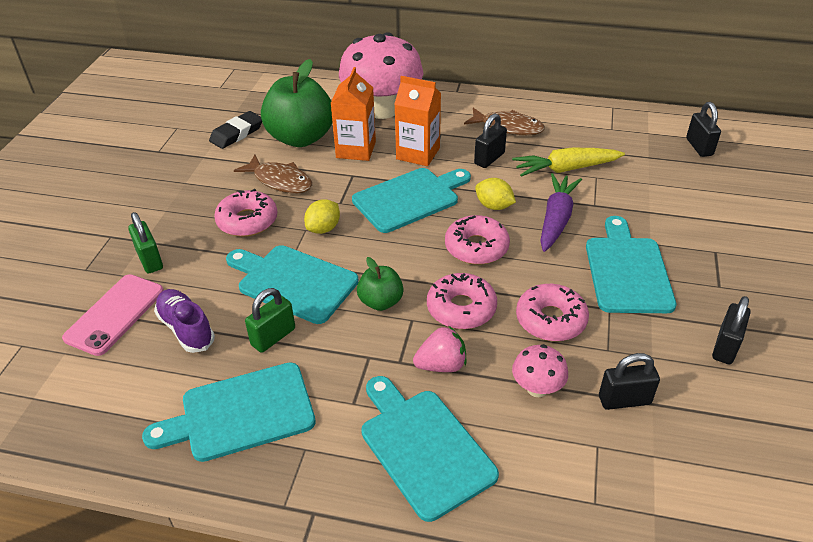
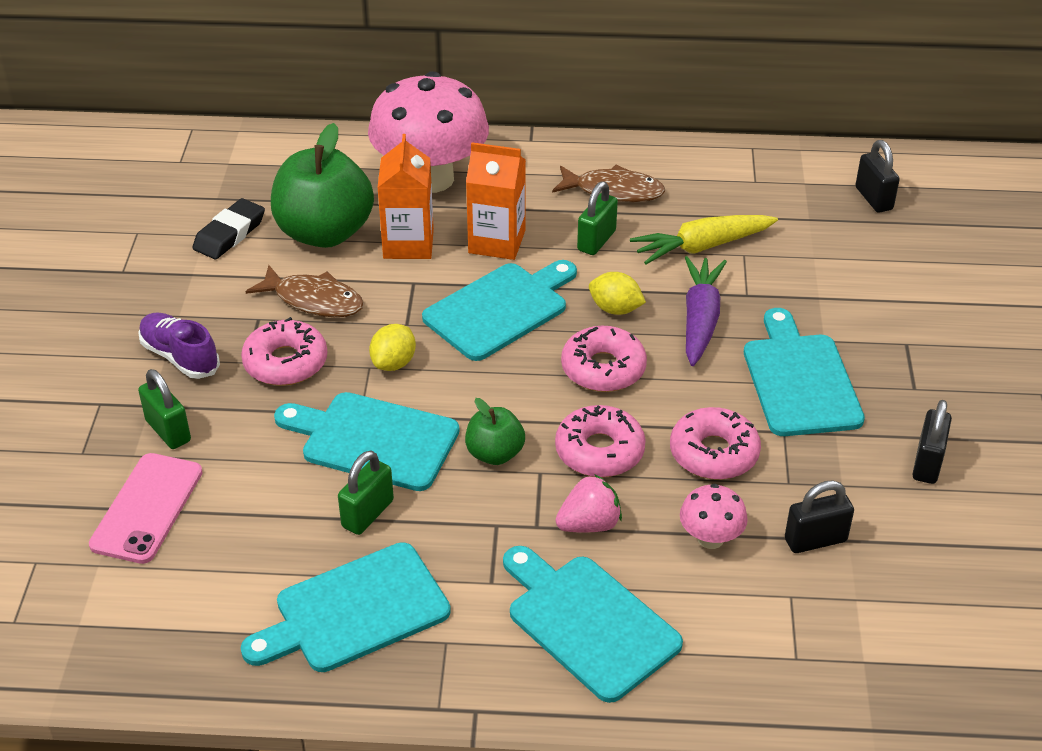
camera: 10 degrees left, 0 degrees up
(186, 329) = (250, 516): purple shoe -> purple shoe (180, 357)
(489, 158) = (596, 241): black padlock -> green padlock

